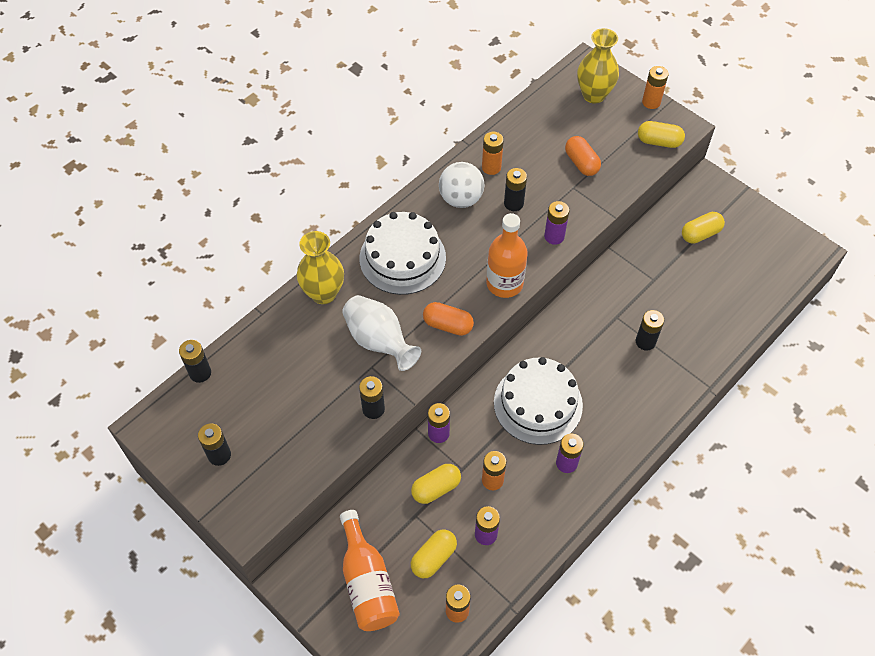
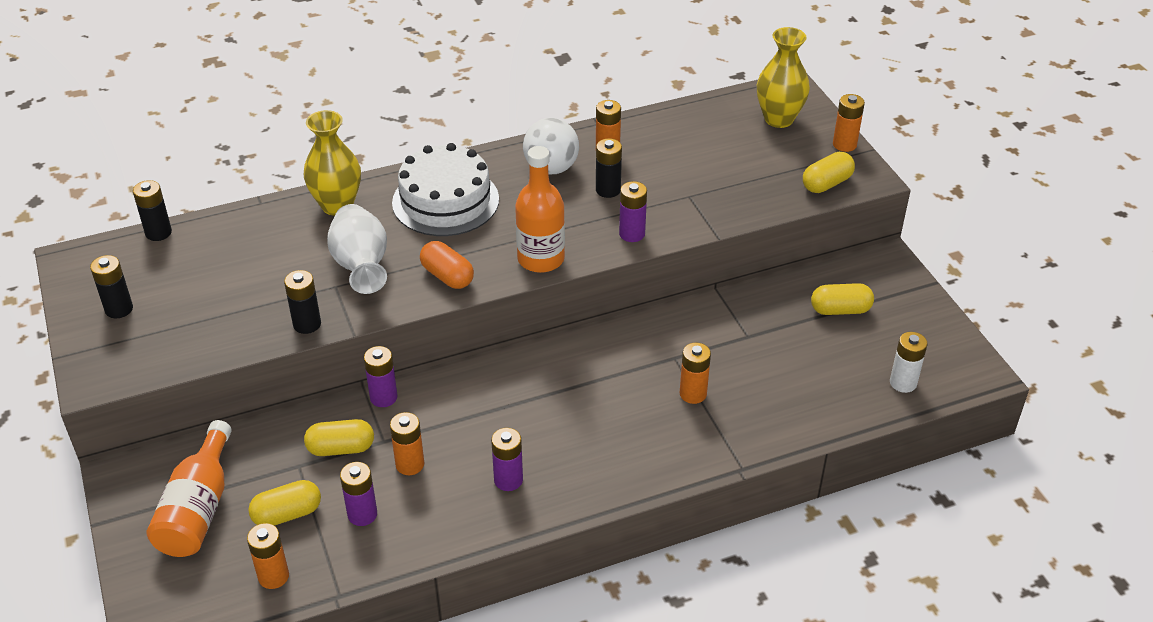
camera: 25 degrees right, 15 degrees down
(538, 404) = (518, 409): white cake -> none
(581, 163) = (716, 176): orange capsule -> none
(645, 342) = (693, 394): black battery -> orange battery
(659, 142) = (826, 183): yellow capsule -> yellow capsule turned 75 degrees counterclockwise
(771, 277) = (903, 383): none -> white battery

